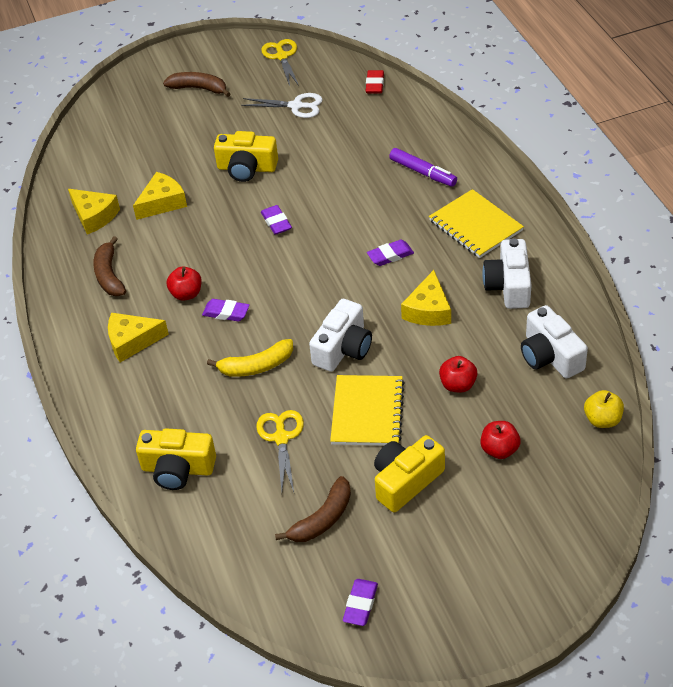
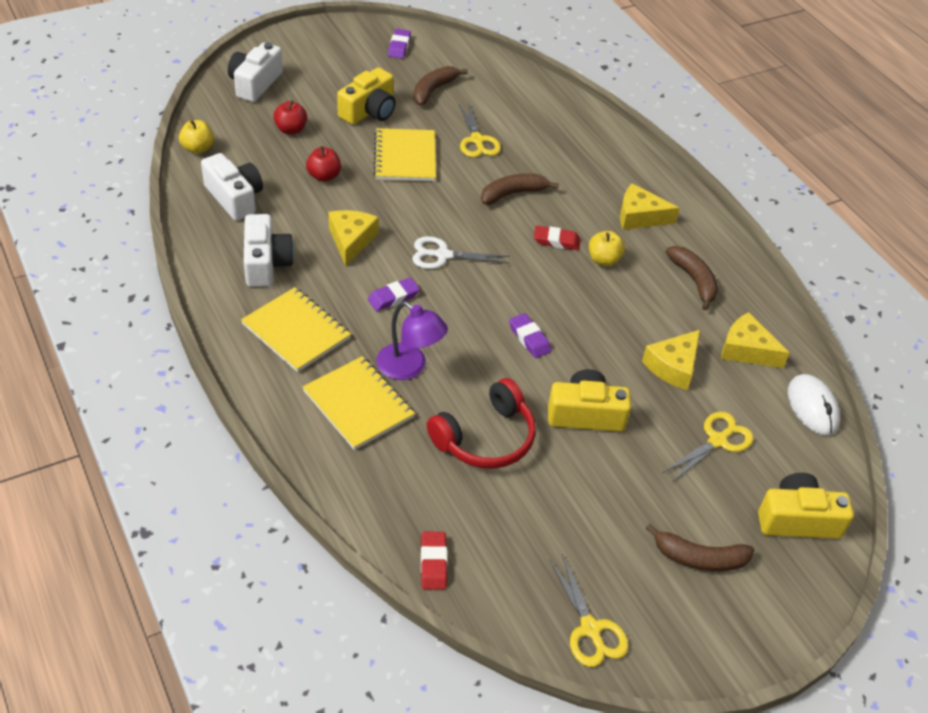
camera: 165 degrees right, 0 degrees up
(66, 175) = (812, 407): none -> white mouse
(132, 341) = (639, 216): yellow cheese -> yellow cheese turned 150 degrees counterclockwise
(152, 152) = (717, 441): none -> yellow scissors
(178, 469) = (558, 121): yellow camera -> yellow camera (797, 519)
(186, 294) = (603, 260): red apple -> yellow apple
(226, 313) = (556, 241): purple eraser -> red eraser
(256, 366) = (513, 194): yellow banana -> brown banana
(296, 106) = (544, 520): white scissors -> white scissors (443, 255)
(327, 152) = (485, 438): none -> red headphones
(343, 348) = (433, 207): white camera -> white camera (255, 83)
(380, 199) = (409, 367): none -> purple lamp
(423, 172) = (358, 404): purple marker -> yellow notebook

